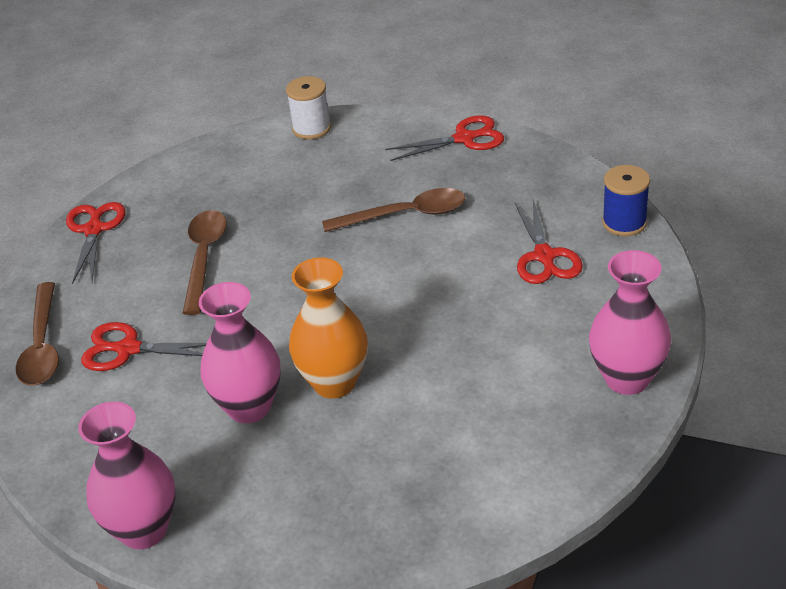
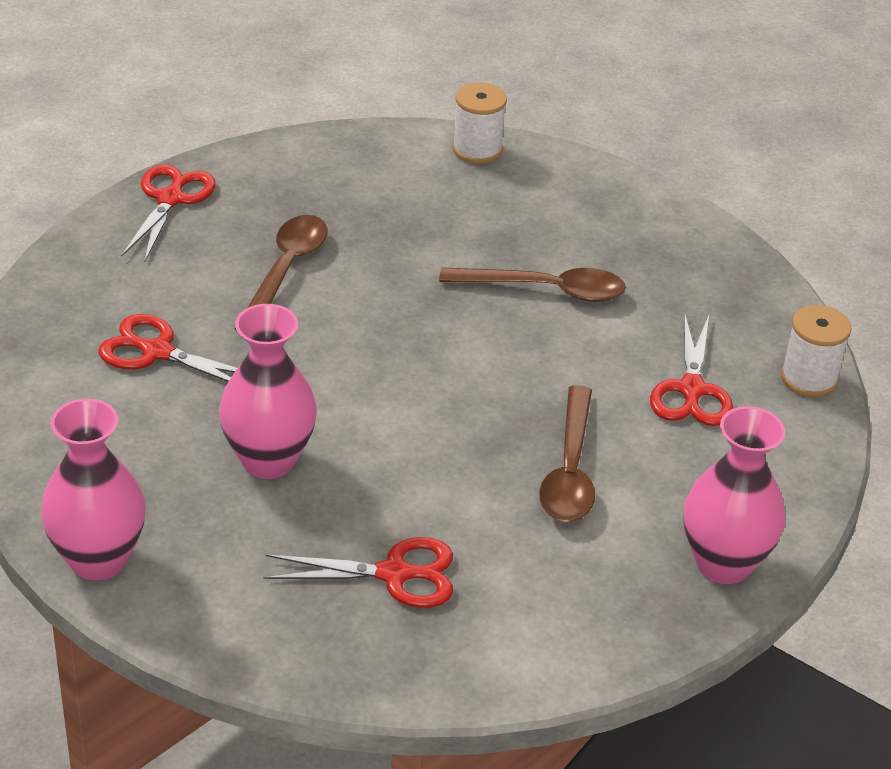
camera: 10 degrees right, 0 degrees up
(42, 346) = (62, 318): brown spoon -> brown spoon (570, 470)
(334, 382) = (377, 462): orange vase -> none
(464, 139) = (658, 217): red scissors -> red scissors (394, 574)
(624, 222) = (809, 378): blue spool -> white spool

